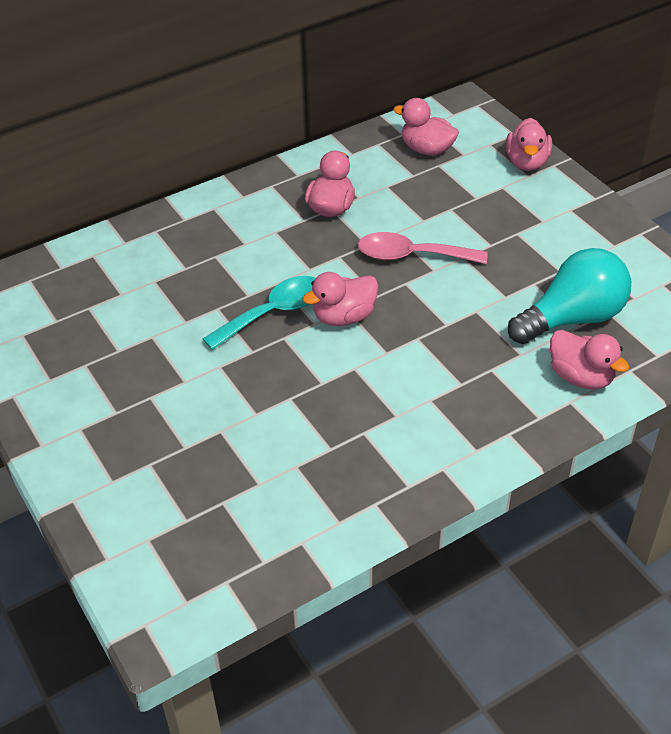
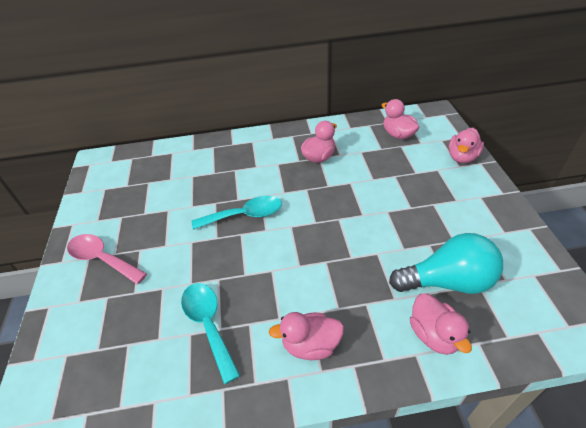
camera: 25 degrees right, 0 degrees up
(313, 449) = (208, 324): none -> turquoise spoon
(344, 317) = (286, 231): pink duck -> pink duck (310, 345)
(411, 256) = (352, 201): pink spoon -> pink spoon (102, 259)

